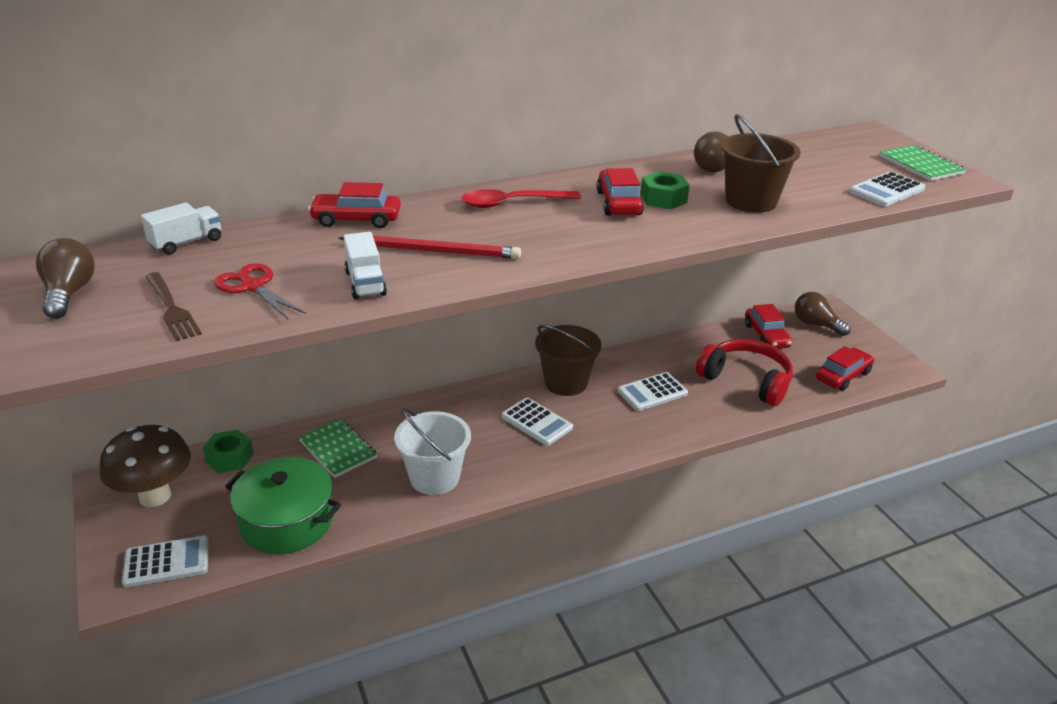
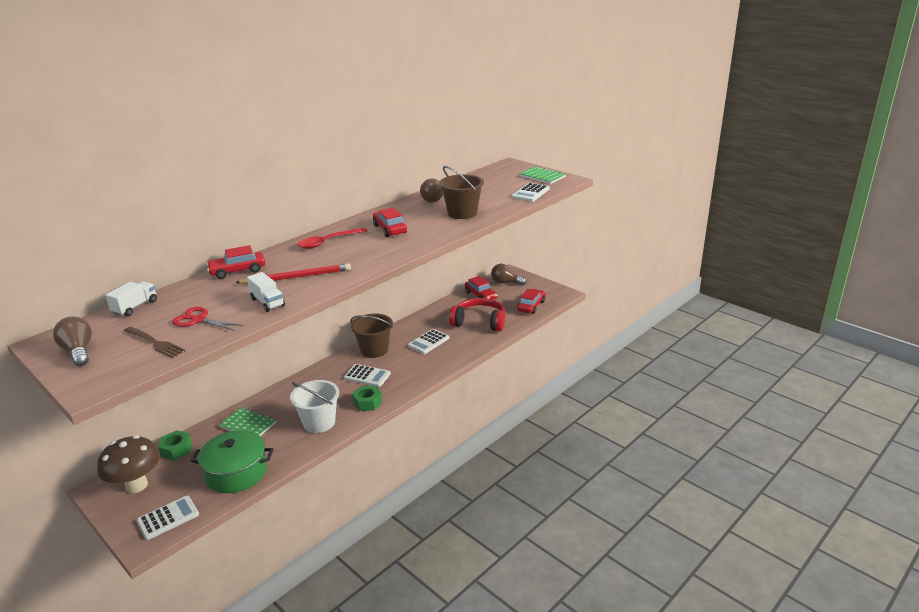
camera: 20 degrees left, 5 degrees down
(663, 198) = (414, 222): green nut -> green nut (367, 402)

